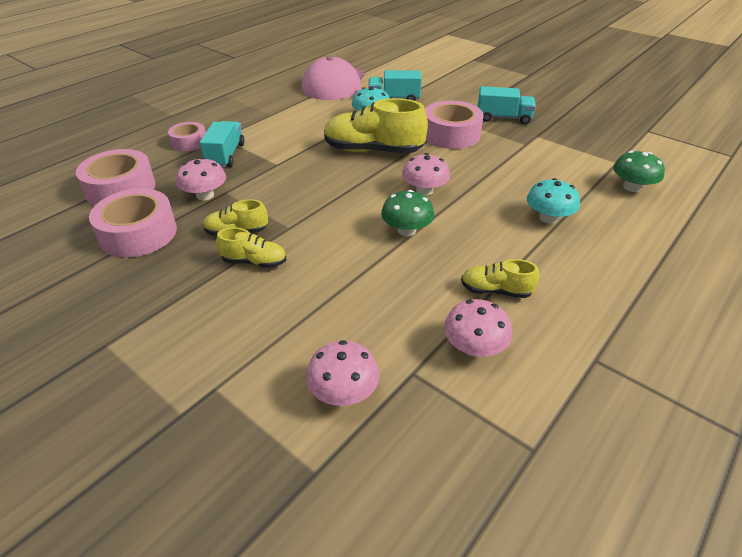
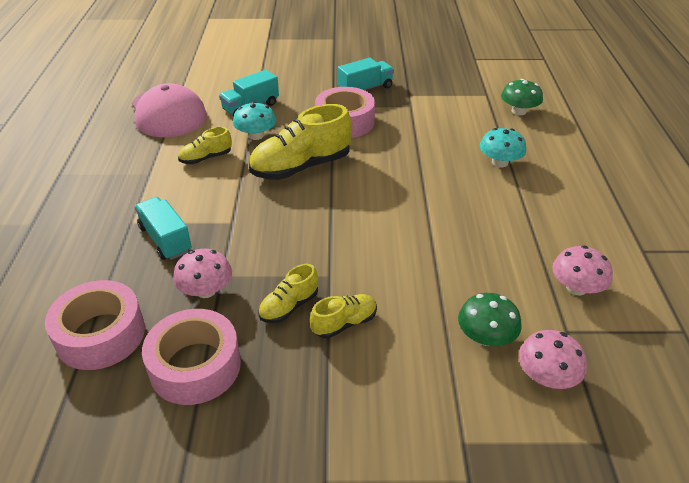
camera: 40 degrees left, 0 degrees up
(189, 142) = (102, 245): pink tape -> none
(406, 230) = (422, 225): green mushroom -> green mushroom (485, 337)
(424, 190) = (390, 184): pink mushroom -> none
(496, 291) = (538, 238): yellow shoe -> yellow shoe (206, 158)

